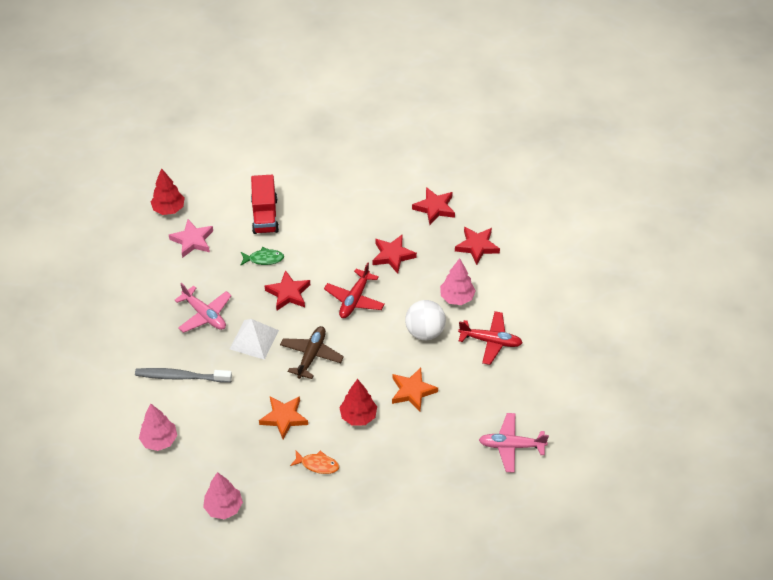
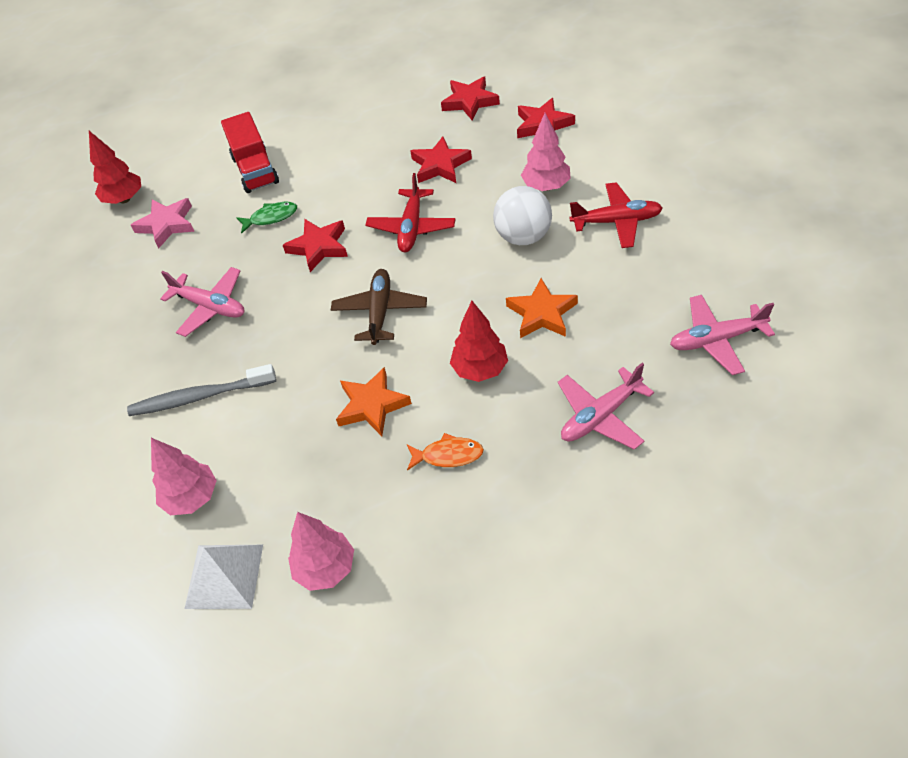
camera: 10 degrees left, 0 degrees up
(254, 339) = (291, 316): white pyramid -> white pyramid (224, 576)
(417, 470) = (600, 416): none -> pink plane

